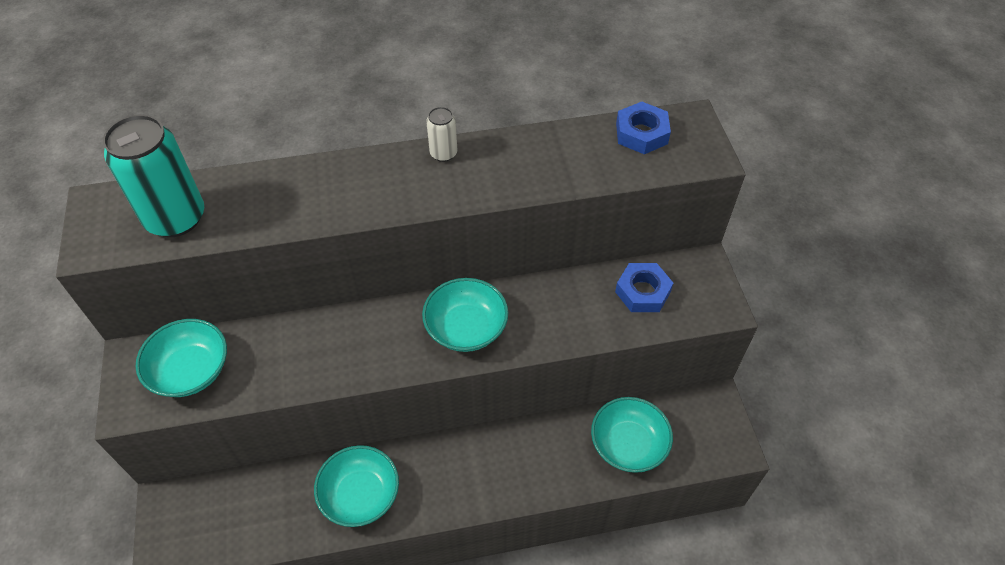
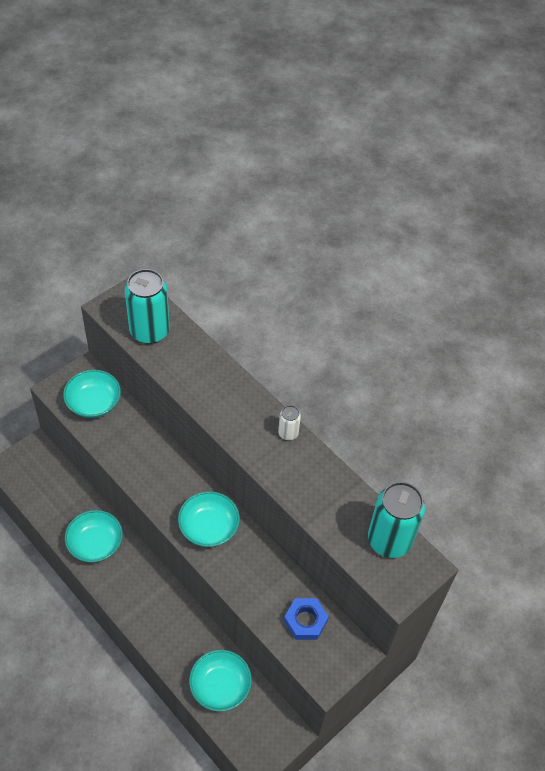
camera: 55 degrees right, 0 degrees up
(641, 133) = (389, 540): blue nut -> turquoise can

